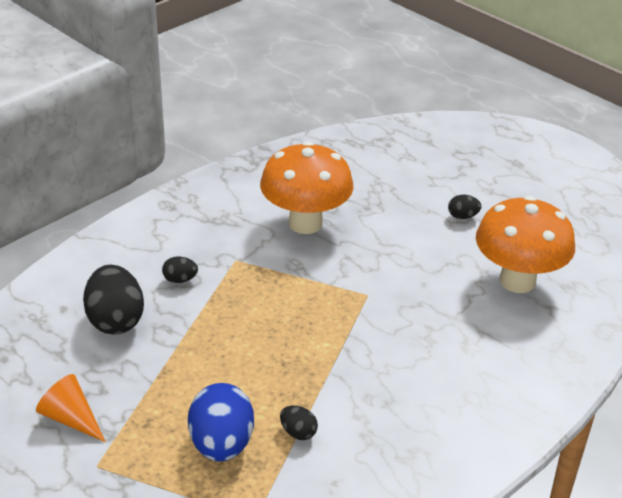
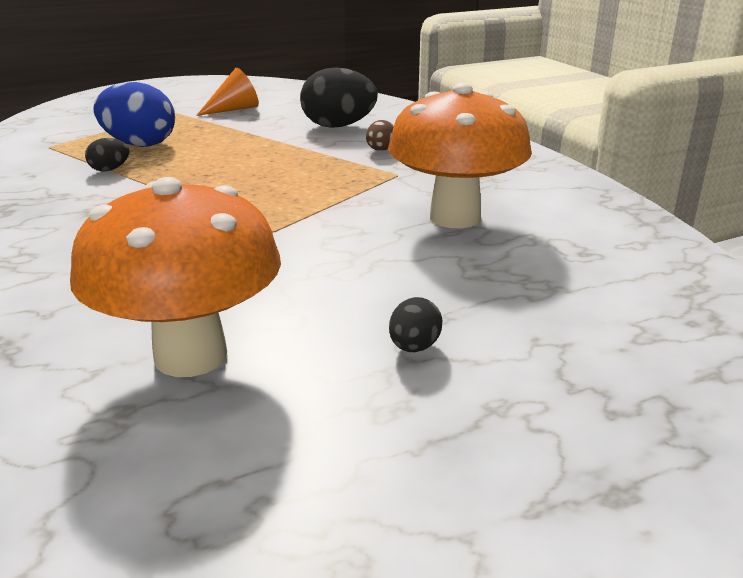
camera: 110 degrees right, 10 degrees down
(180, 280) = (380, 150): black egg -> brown egg

